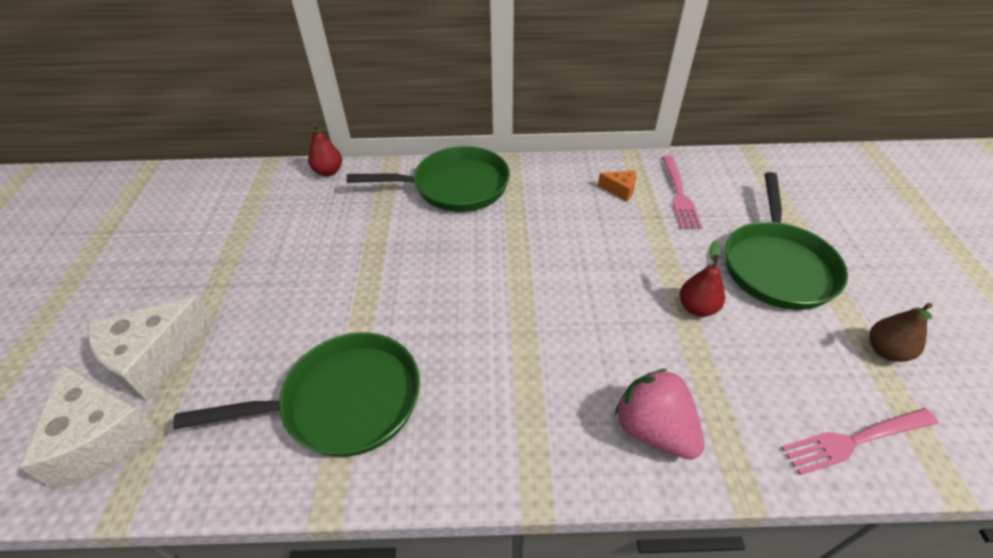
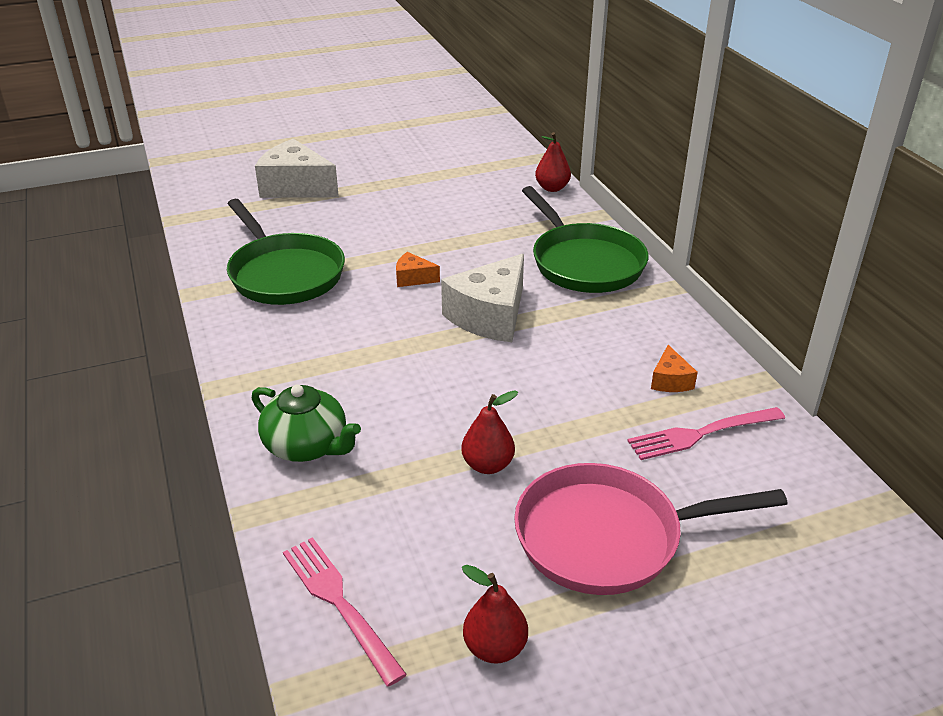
camera: 70 degrees right, 10 degrees down
(103, 437) = (227, 193): white cheese -> white cheese (490, 316)
(417, 294) = (413, 278): none -> orange cheese
(653, 430) = (307, 446): pink strawberry -> green teapot
(776, 265) = (608, 537): green pan -> pink pan
(885, 351) = (495, 648): brown pear -> red pear

